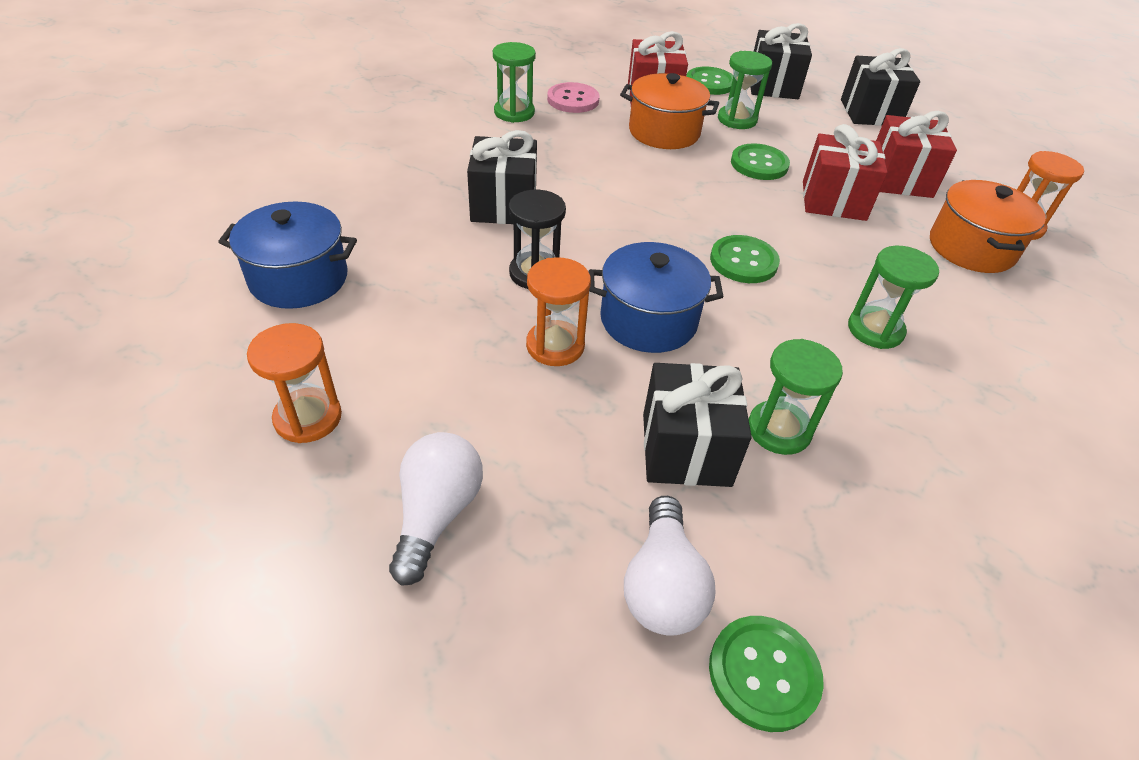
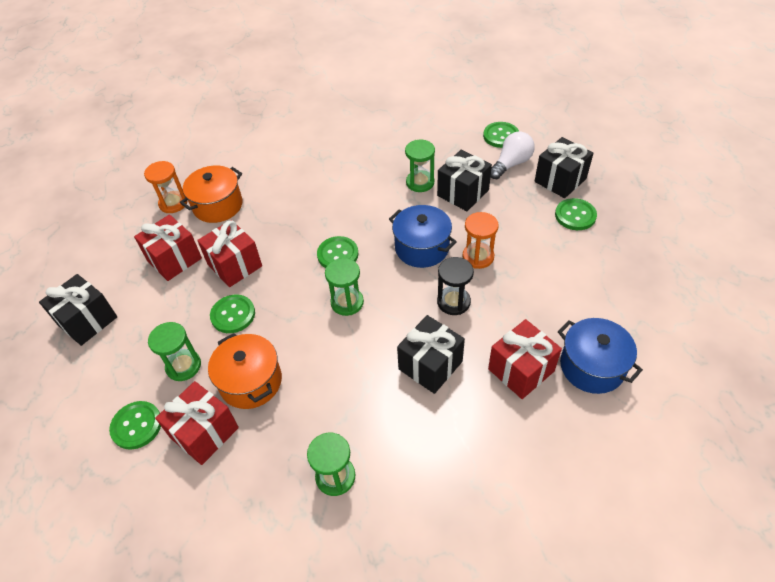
camera: 135 degrees left, 5 degrees up
(308, 418) = (613, 276): orange hourglass -> none
(392, 240) = (521, 370): none -> red gift
(437, 514) = (575, 215): white light bulb -> green button
(573, 100) = (271, 467): pink button -> none
(773, 86) = (98, 391): black gift -> black gift (560, 180)
(875, 330) = (327, 195): green hourglass -> green hourglass (347, 302)

